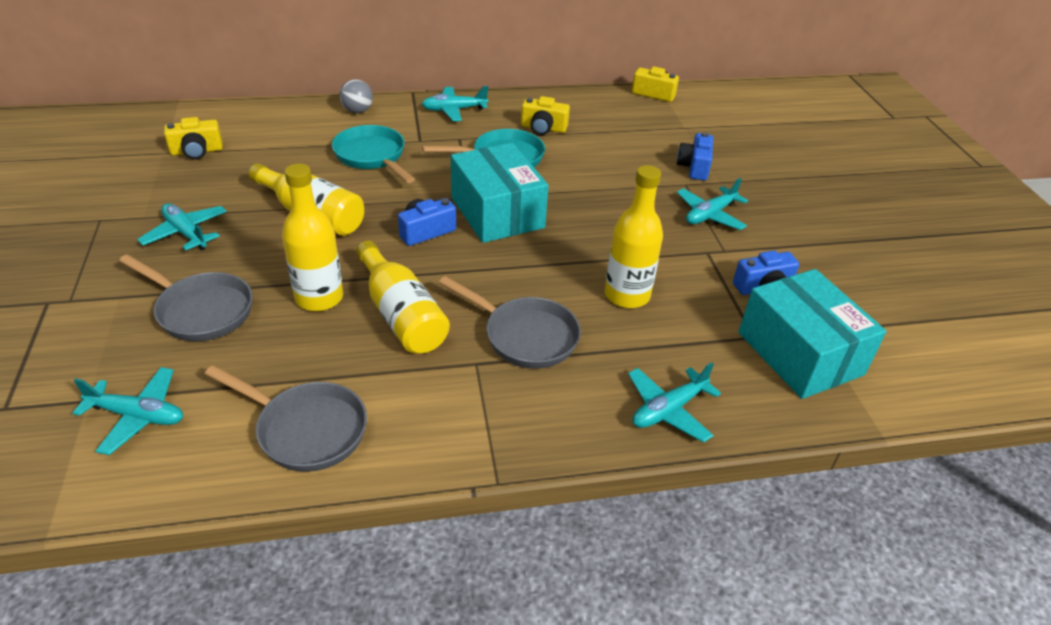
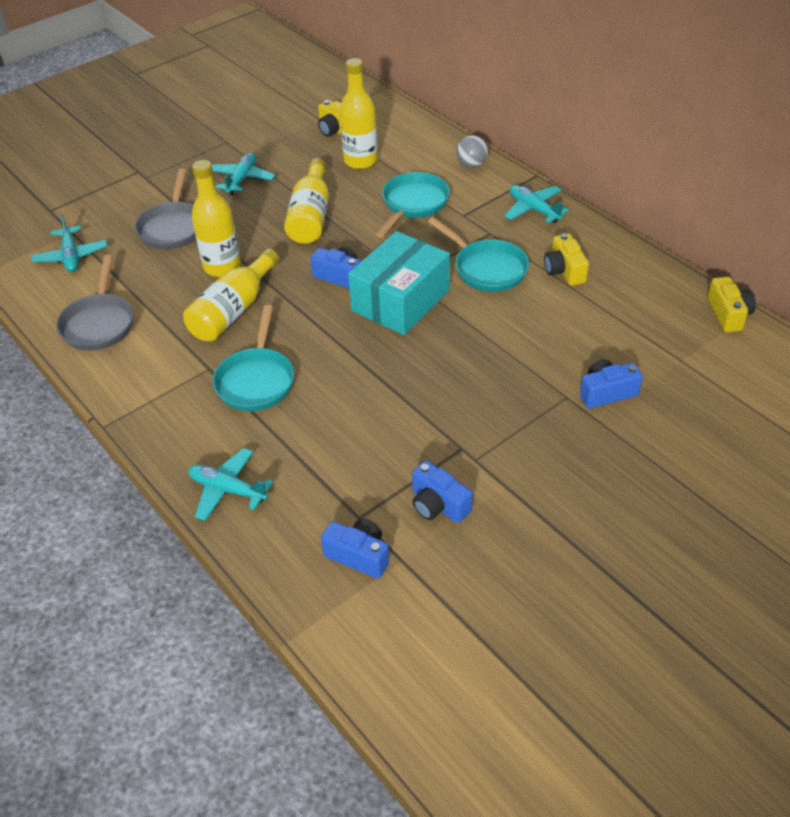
camera: 65 degrees right, 5 degrees up
(525, 336) = (256, 380): grey pan -> turquoise pan
(627, 295) = (352, 418): yellow bottle -> yellow bottle (360, 161)
(710, 215) = (527, 431): turquoise plane -> none
(799, 353) = (359, 555): turquoise box -> blue camera

